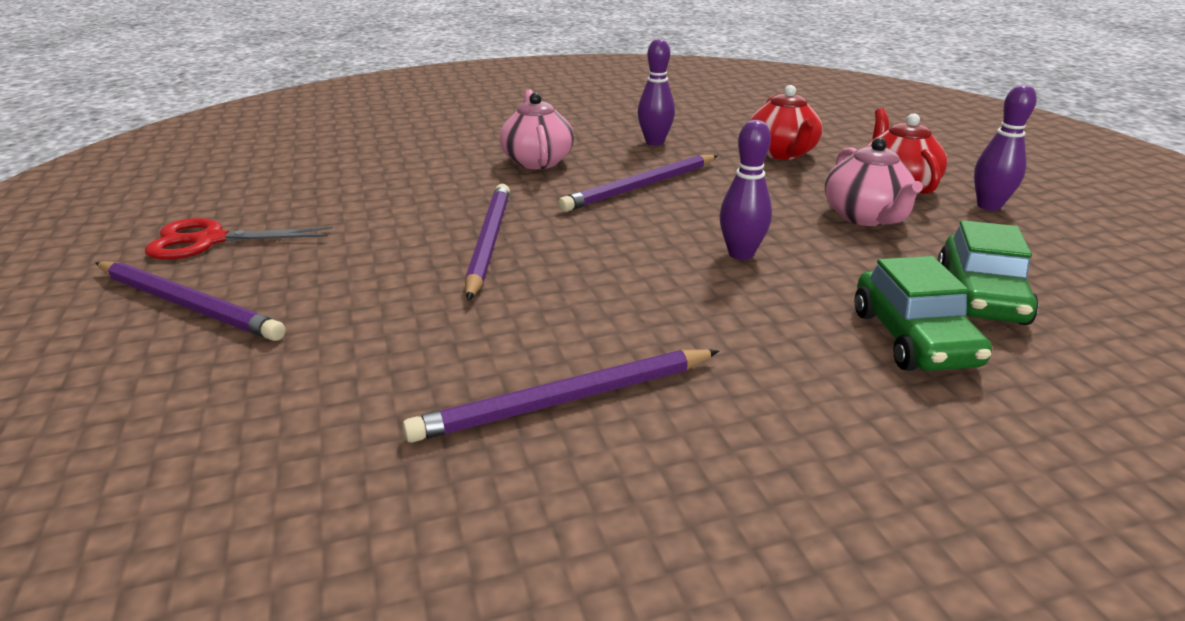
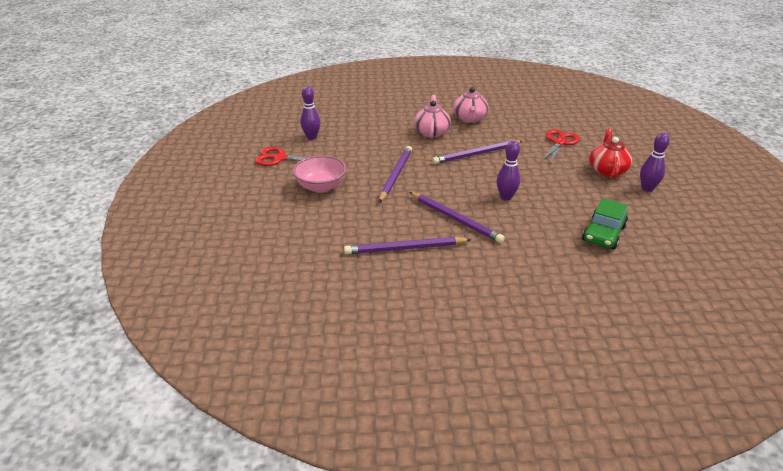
camera: 15 degrees right, 5 degrees up
(188, 304) = (271, 188): purple pencil -> purple pencil (455, 219)
(317, 286) = (321, 187): none -> pink bowl
(654, 142) = (495, 127): purple bowling pin -> purple bowling pin (311, 137)
(782, 153) = (559, 142): red teapot -> red scissors
(865, 217) = (578, 186): pink teapot -> pink teapot (469, 119)
(913, 338) = (558, 247): green car -> none

